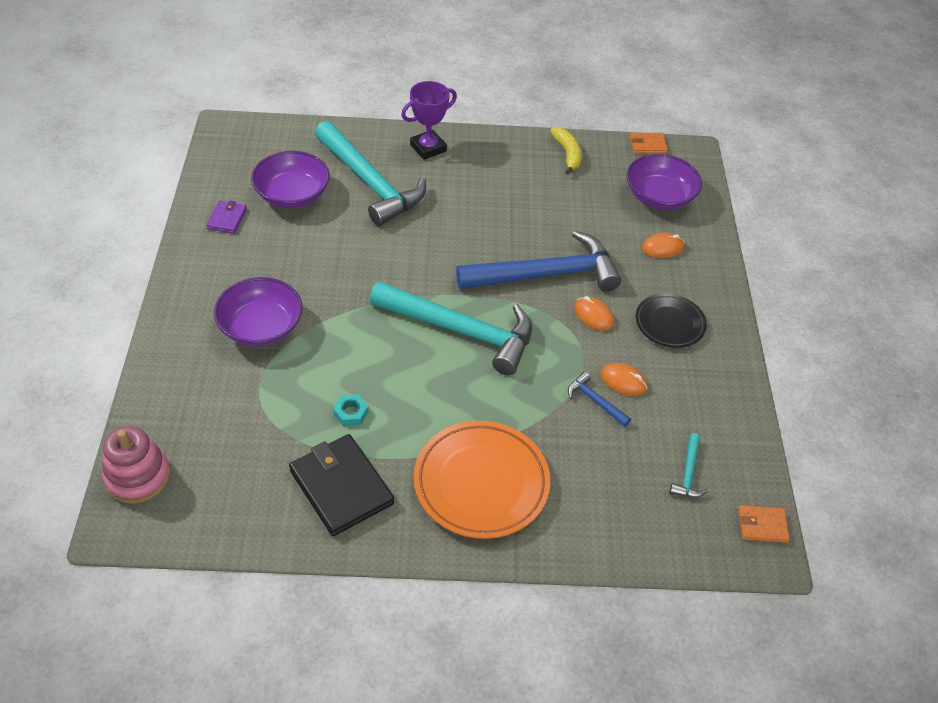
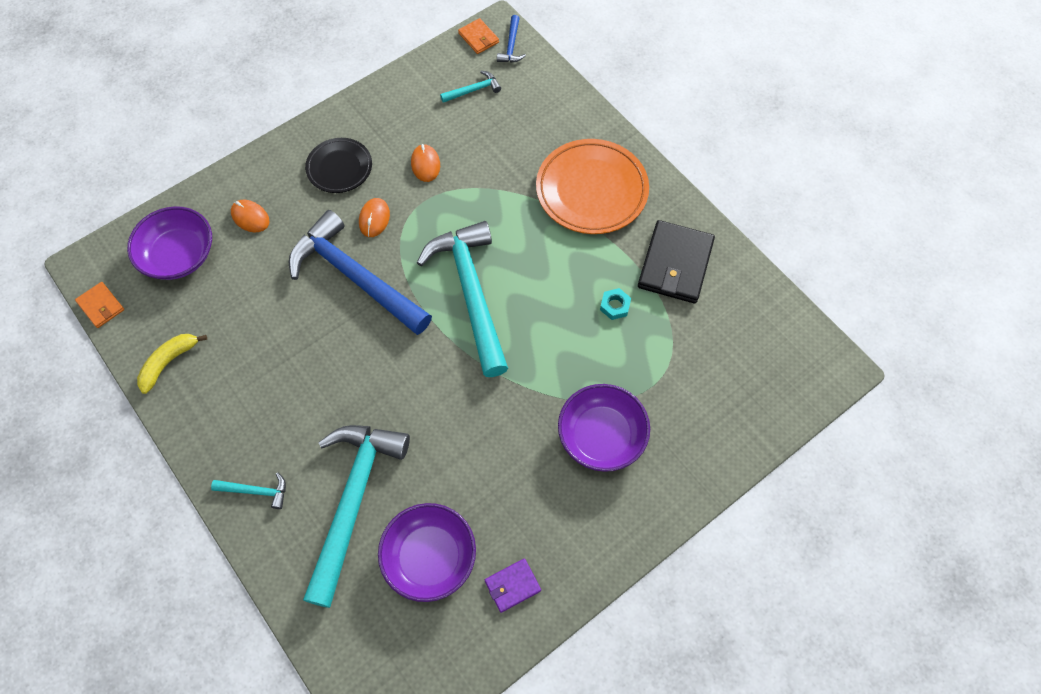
camera: 125 degrees left, 15 degrees up
(138, 476) = (796, 392): pink stacking toy -> none
(428, 148) = (256, 491): purple trophy -> turquoise hammer
(595, 401) = (460, 170): blue hammer -> blue hammer (511, 46)

